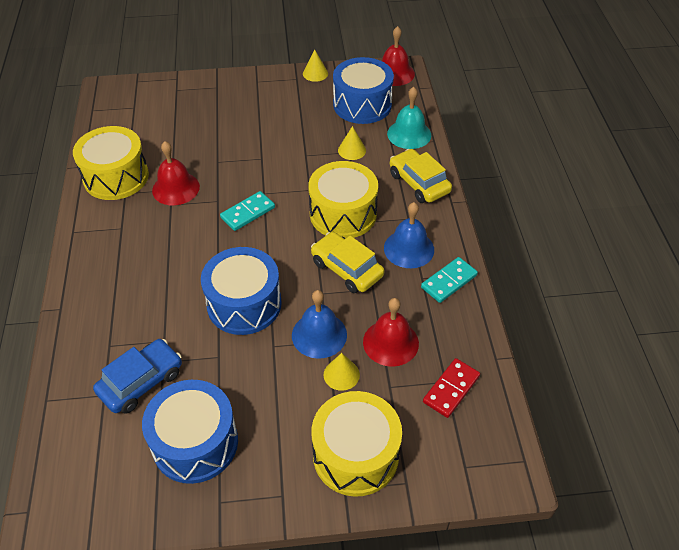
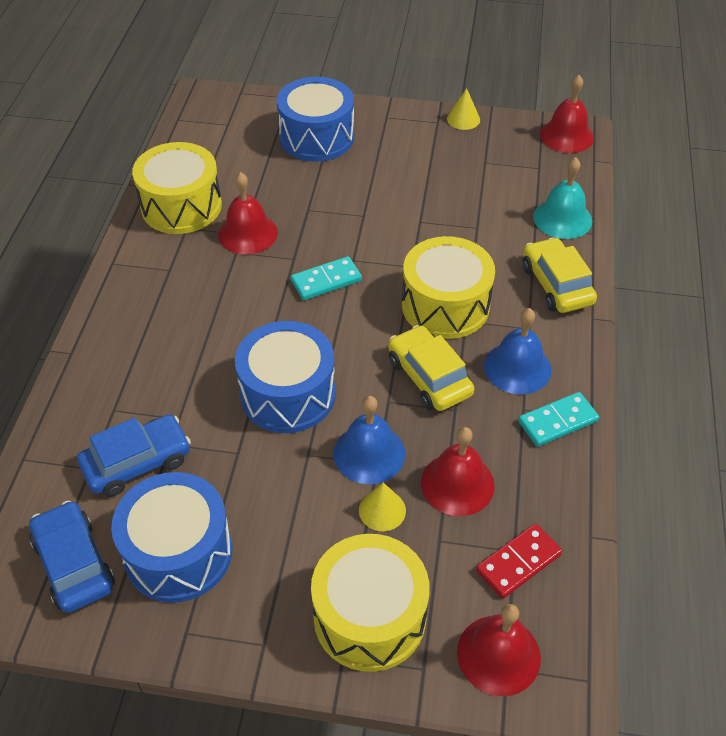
camera: 15 degrees right, 0 degrees up
(114, 472) = (74, 564): none -> blue car
(352, 150) = (481, 226): yellow cone -> none
(362, 104) = (512, 169): blue drum -> blue drum (316, 137)
(456, 458) = (498, 654): none -> red bell

